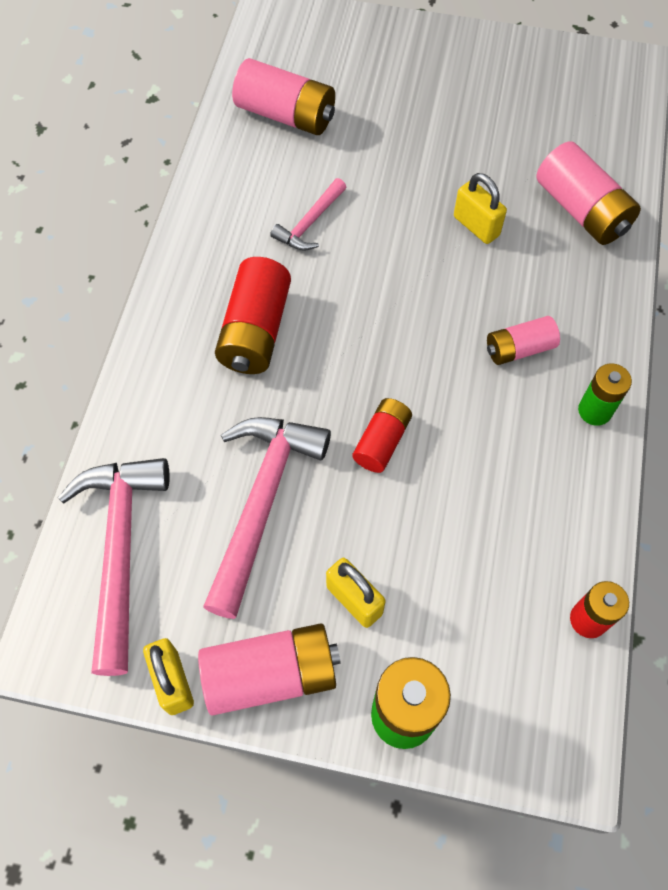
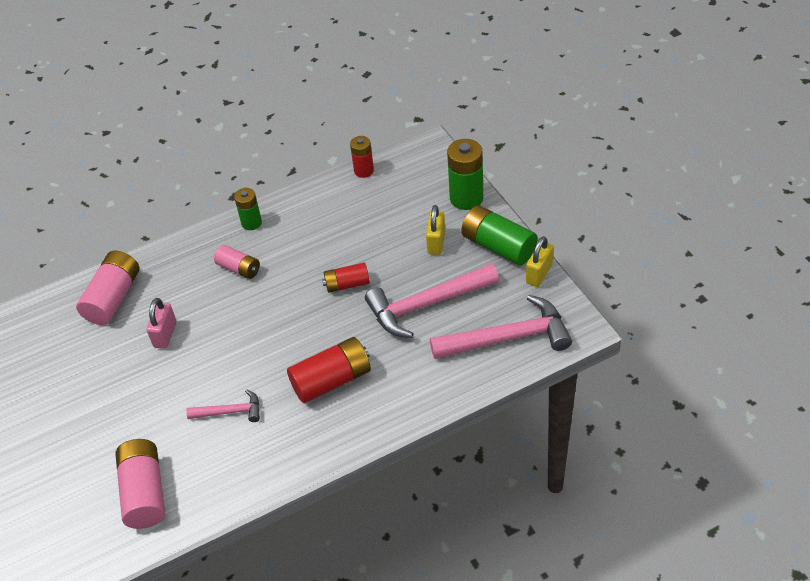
camera: 125 degrees left, 15 degrees down
(120, 550) = (508, 338): pink hammer -> pink hammer turned 150 degrees counterclockwise
(271, 674) = (498, 246): pink battery -> green battery
(476, 226) = (165, 335): yellow padlock -> pink padlock

